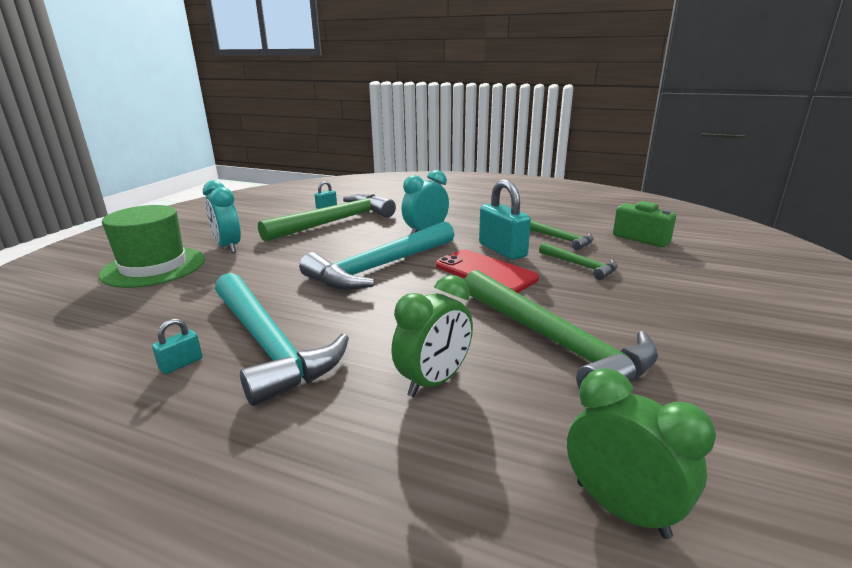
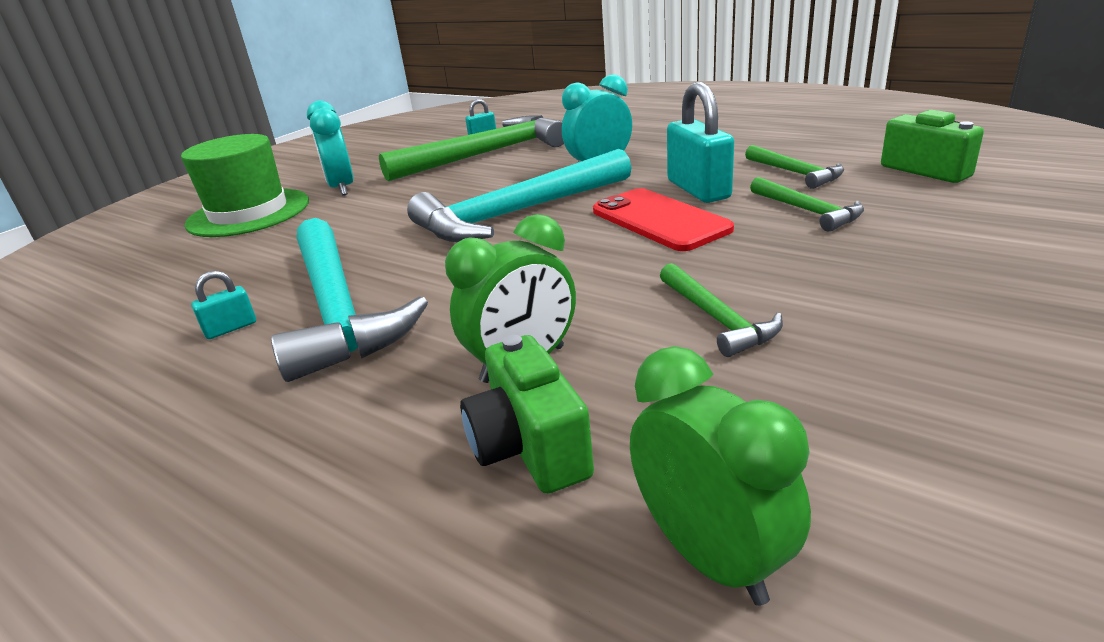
camera: 15 degrees right, 5 degrees up
(466, 443) = (529, 447): none -> green camera
(554, 342) = (717, 319): green hammer -> green hammer, size x0.49

